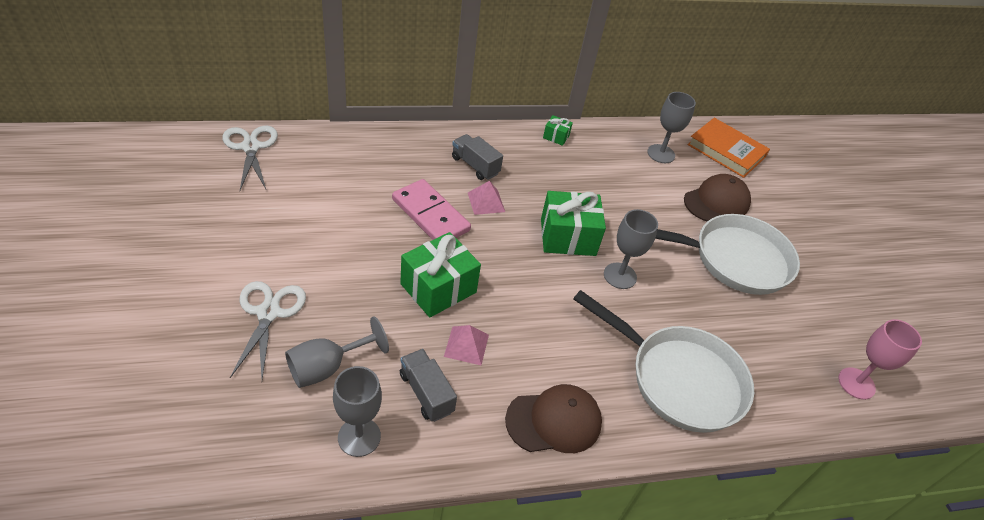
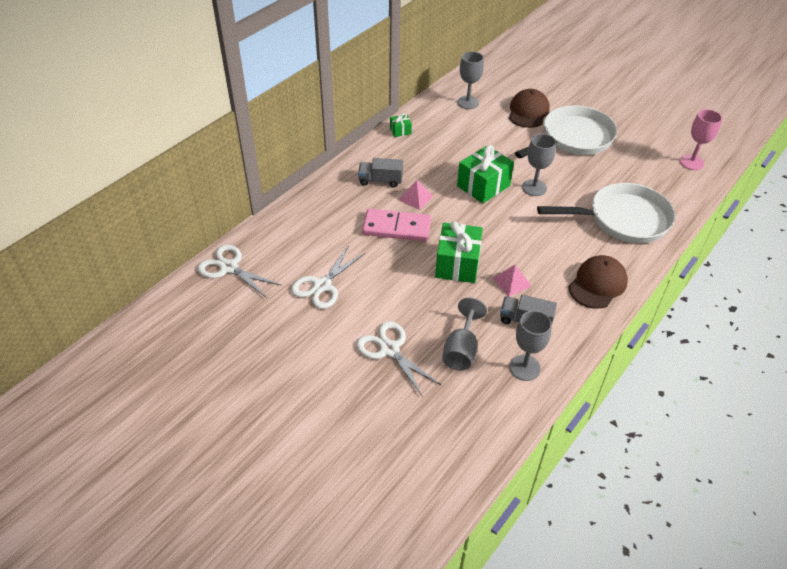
camera: 35 degrees left, 0 degrees up
(297, 215) = (322, 285): none -> white scissors
(726, 151) = (497, 78): orange book -> none

